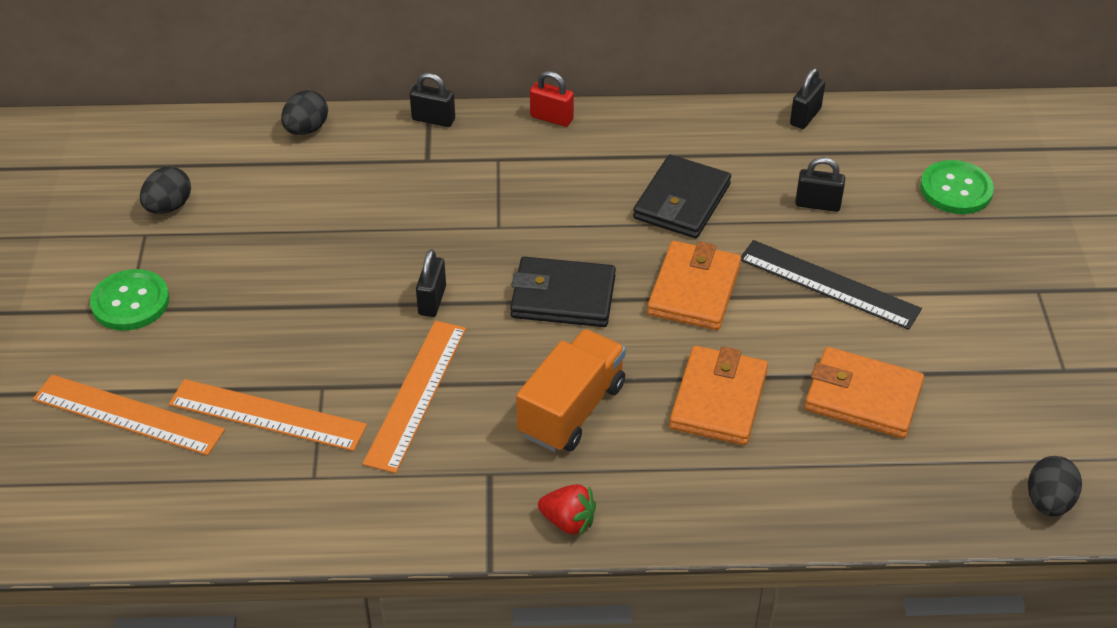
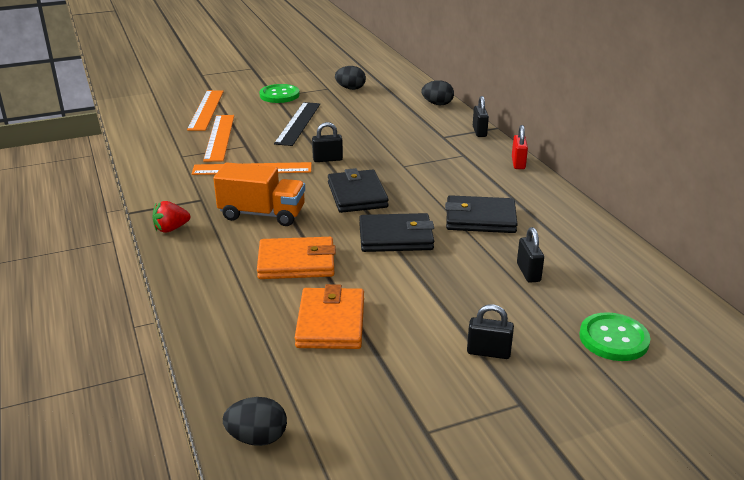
camera: 70 degrees right, 15 degrees down
(568, 521) = (171, 229): red strawberry -> red strawberry turned 60 degrees clockwise
(694, 290) = (396, 237): orange wallet -> black wallet
(805, 116) = (626, 252): black padlock -> black padlock (488, 352)
(828, 284) = (442, 290): black ruler -> black ruler (298, 123)

